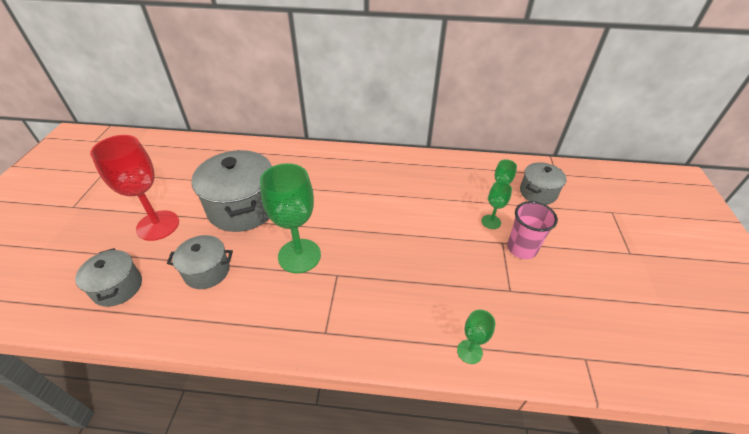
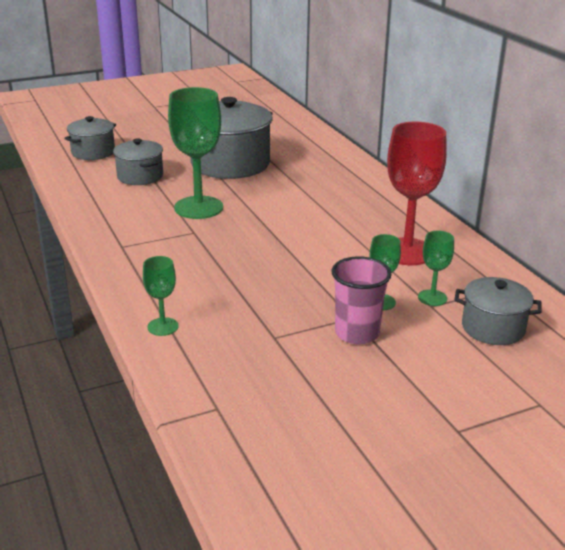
camera: 60 degrees right, 15 degrees down
(158, 225) = (169, 141): red goblet -> red goblet (407, 252)

